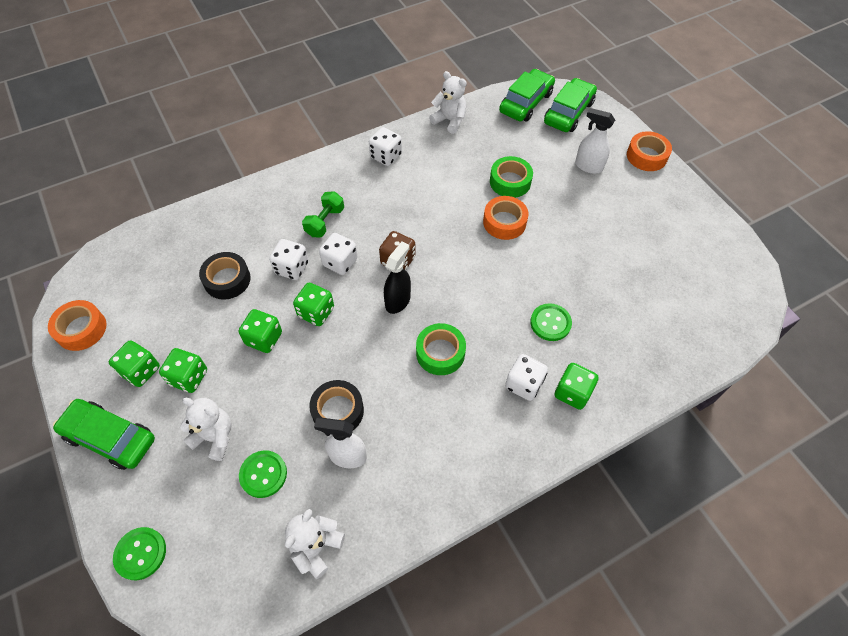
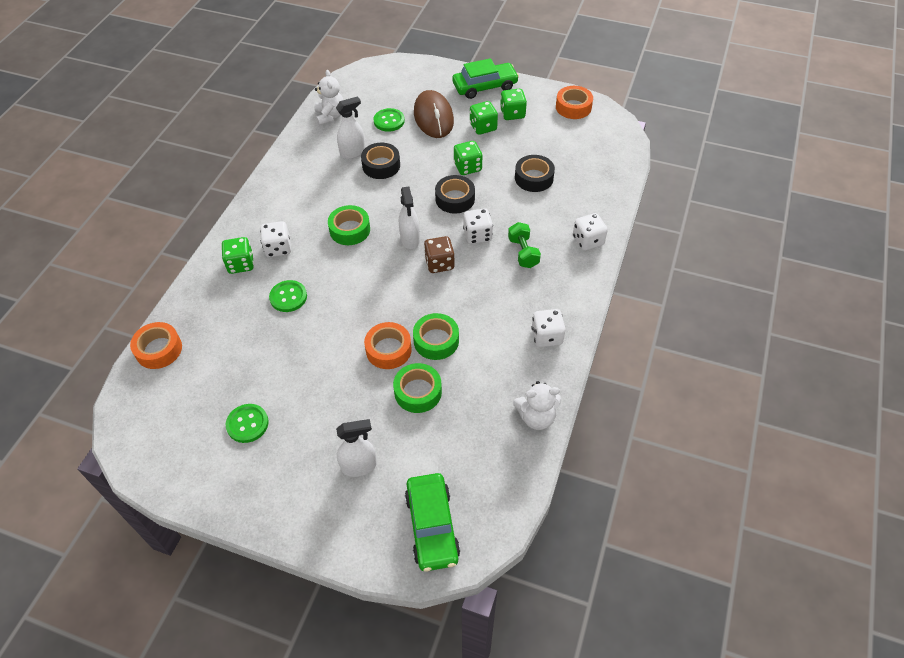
camera: 140 degrees right, 5 degrees down
(140, 553) = (410, 69): green button -> green button (247, 424)
(214, 437) = (433, 117): white teddy bear -> brown mouse
(291, 268) = (504, 210): white dice -> white dice (588, 241)
(316, 312) = (455, 199): green dice -> black tape
(398, 301) = (410, 239): black spray bottle -> white spray bottle
(463, 205) = (436, 341): none -> green tape
(526, 102) = (487, 503): green car -> none
(646, 156) = (307, 528): orange tape -> orange tape (159, 349)

